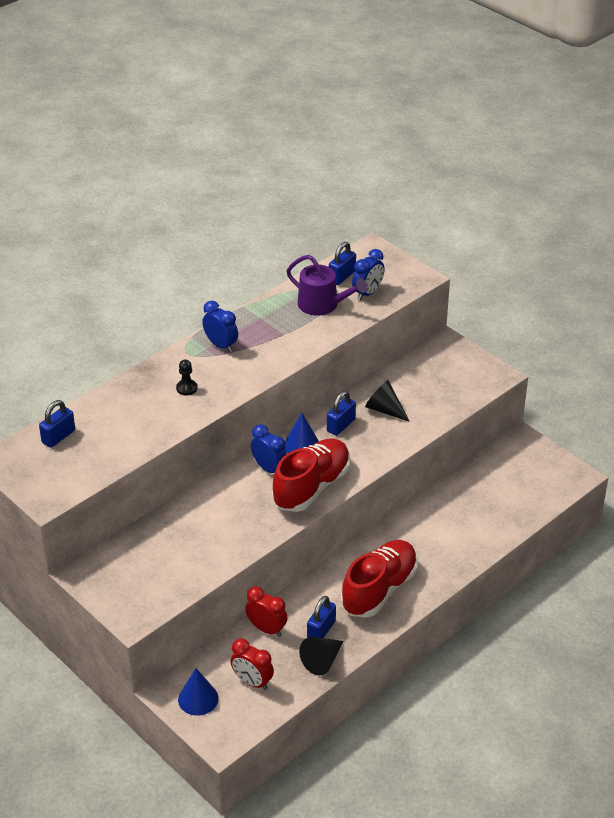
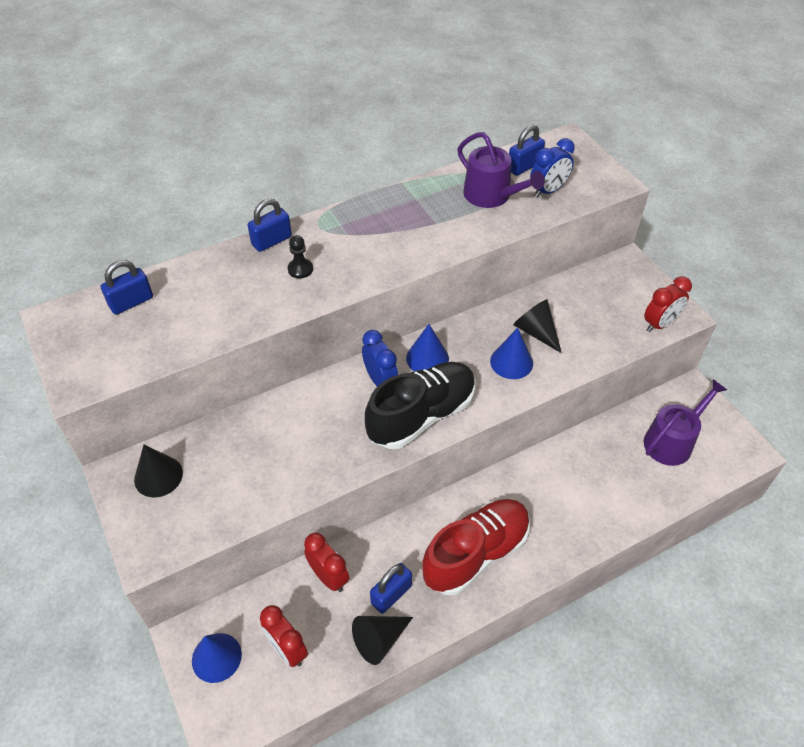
camera: 15 degrees right, 10 degrees up
(116, 569) = (158, 476): none -> black cone
(221, 345) = (359, 224): blue clock -> none
(311, 487) = (421, 416): red shoe -> black shoe
(341, 425) = (480, 342): blue padlock -> blue padlock (271, 241)
(371, 435) = (511, 362): none -> blue cone
(482, 385) = (660, 324): none -> red clock
(514, 480) = (672, 441): none -> purple watering can

